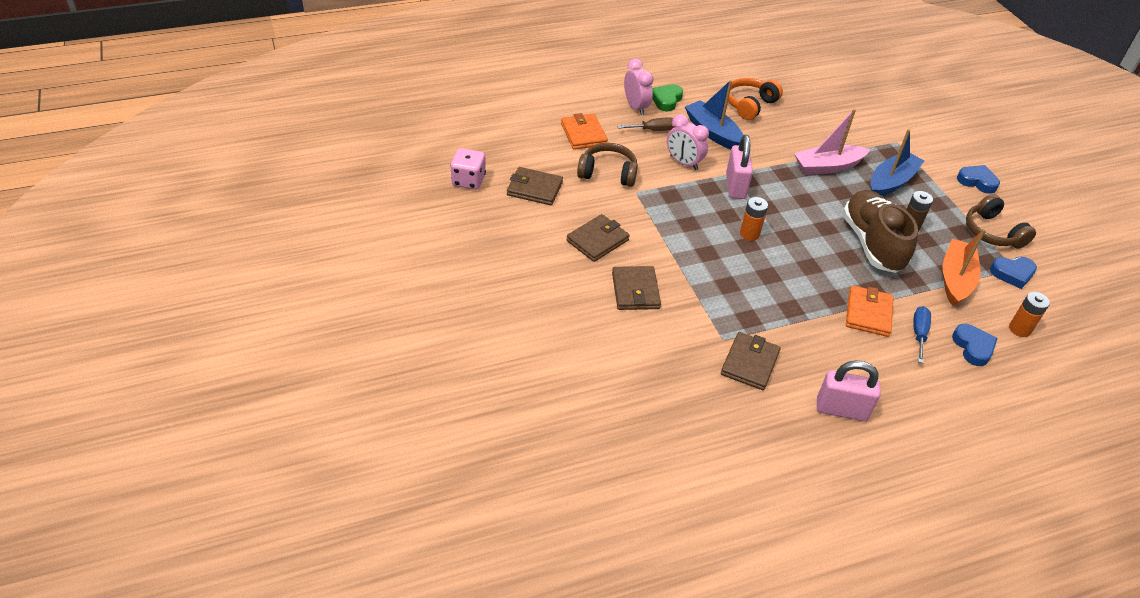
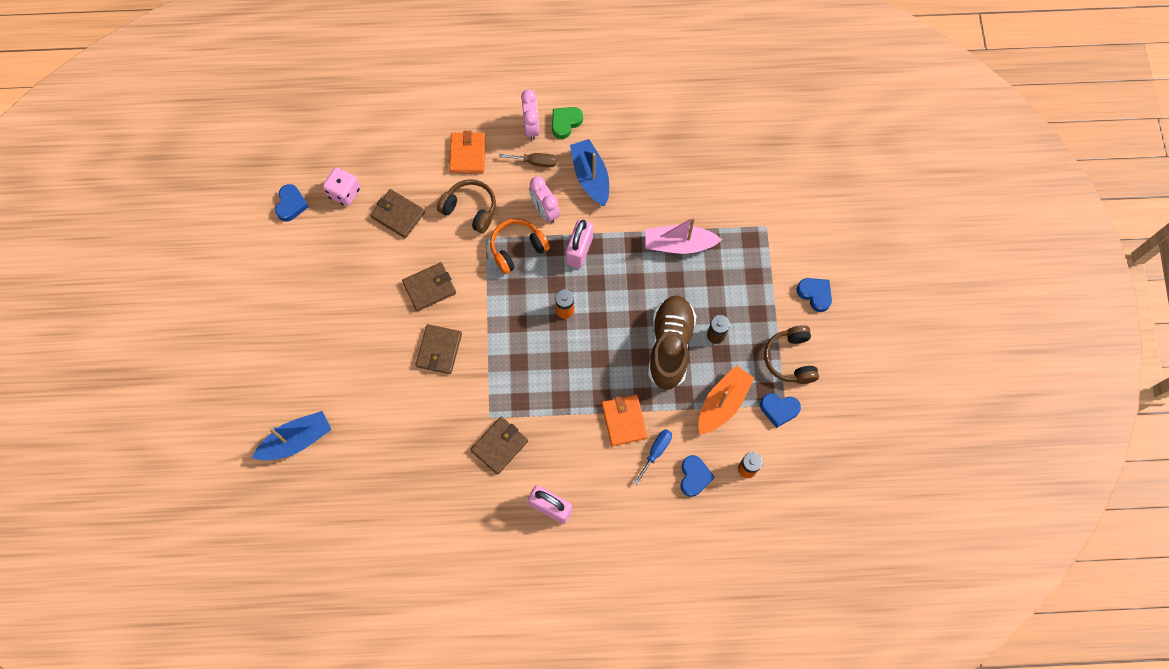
camera: 20 degrees right, 25 degrees up
(413, 199) = (291, 204): none -> blue heart
(750, 105) = (644, 146): orange headphones -> orange headphones (517, 248)
(868, 313) = (624, 421): orange wallet -> orange wallet turned 45 degrees counterclockwise
(891, 182) = (730, 277): blue boat -> blue boat (297, 440)

